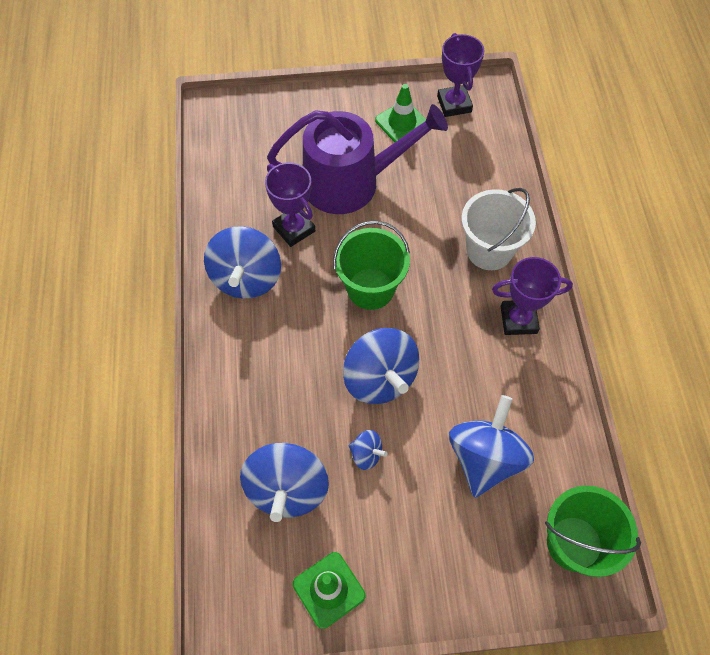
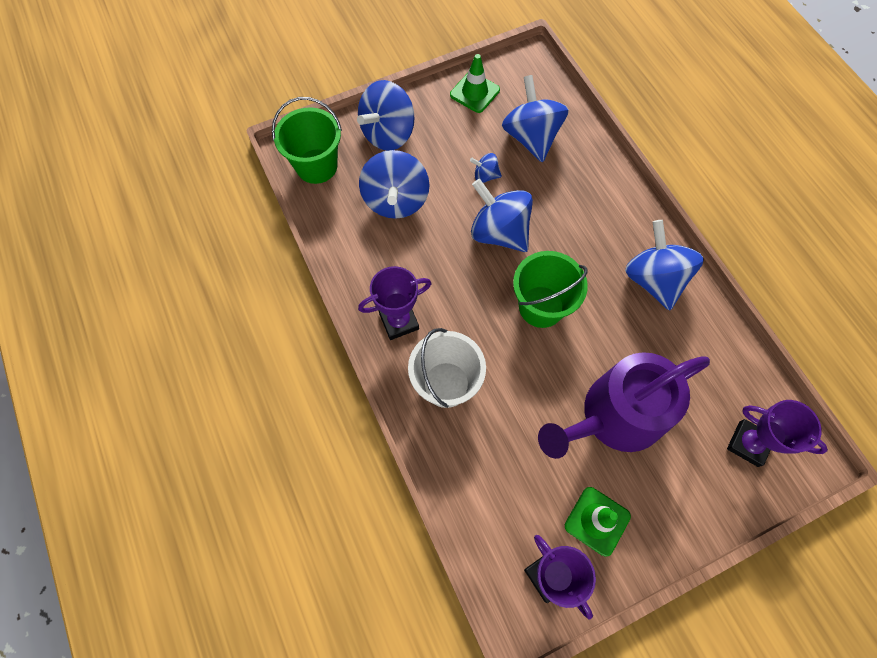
camera: 160 degrees right, 5 degrees up
(294, 229) = (640, 343): purple trophy -> purple trophy (748, 444)
(468, 561) = (388, 134): none -> blue spinning top

